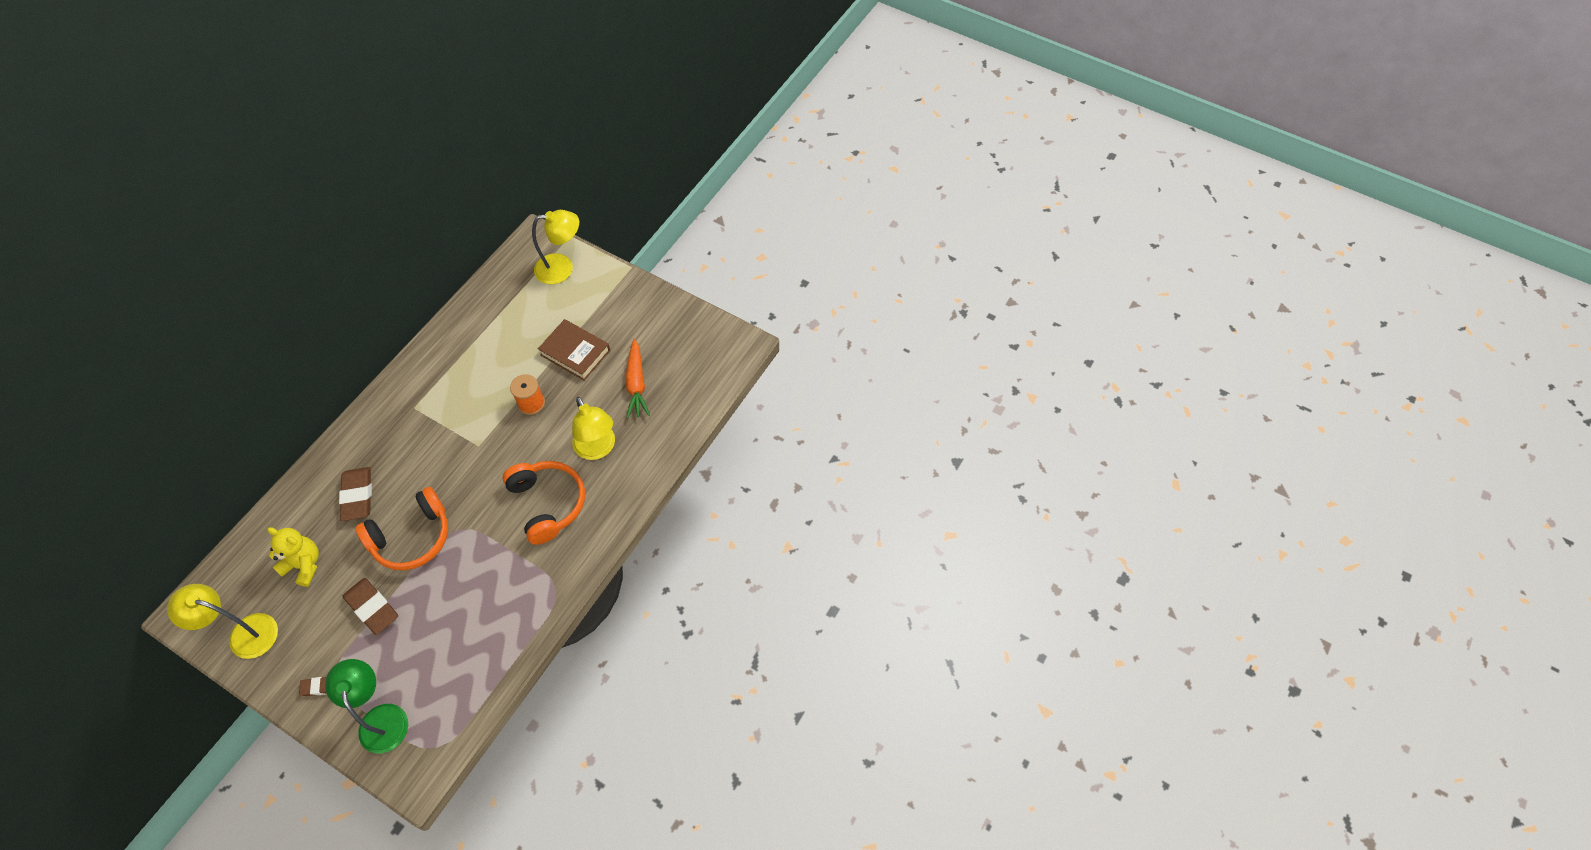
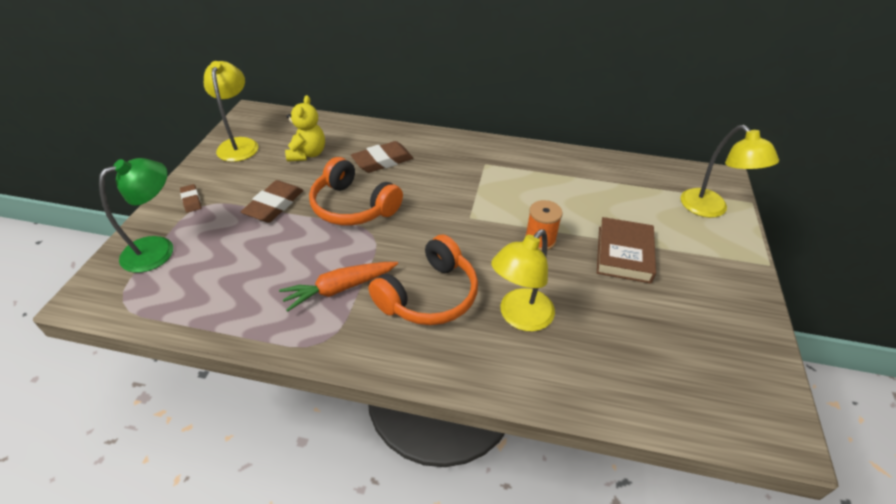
camera: 70 degrees right, 15 degrees down
(636, 384) = (628, 325): orange carrot -> orange carrot (340, 288)

